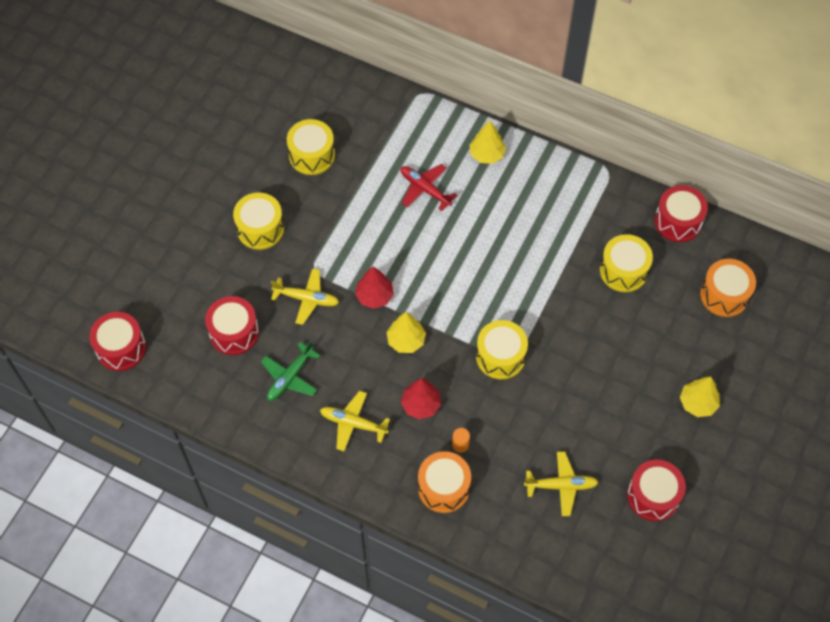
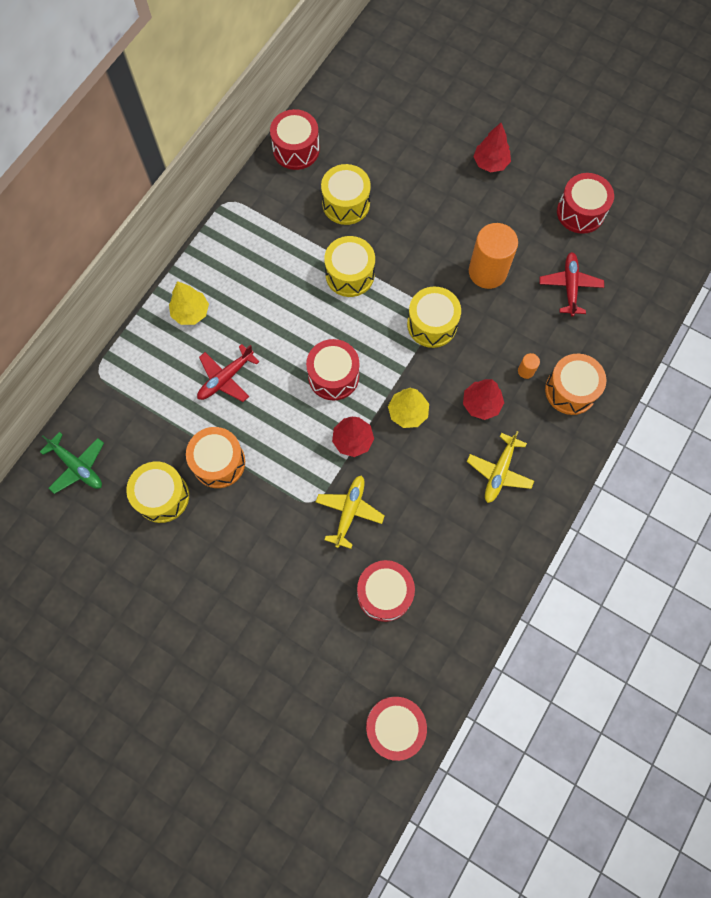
camera: 85 degrees left, 10 degrees up
(260, 229) = (253, 559): yellow drum -> yellow drum (350, 274)
(290, 377) = (443, 534): green plane -> green plane (77, 466)
(436, 275) = (333, 376): none -> red drum
(561, 486) = (570, 286): yellow plane -> red plane
(566, 405) = (487, 272): none -> orange cylinder
(697, 403) = (490, 163): yellow tree -> red tree
(724, 295) = (380, 124): orange drum -> orange drum (219, 462)

